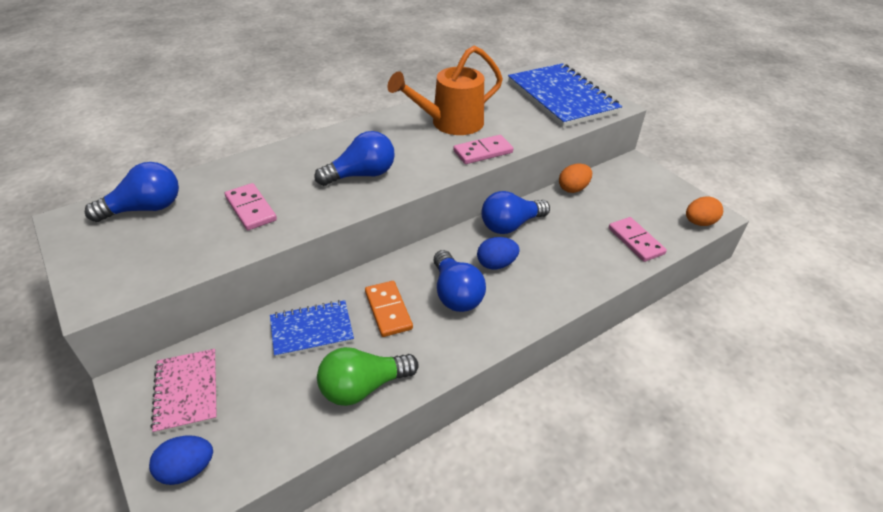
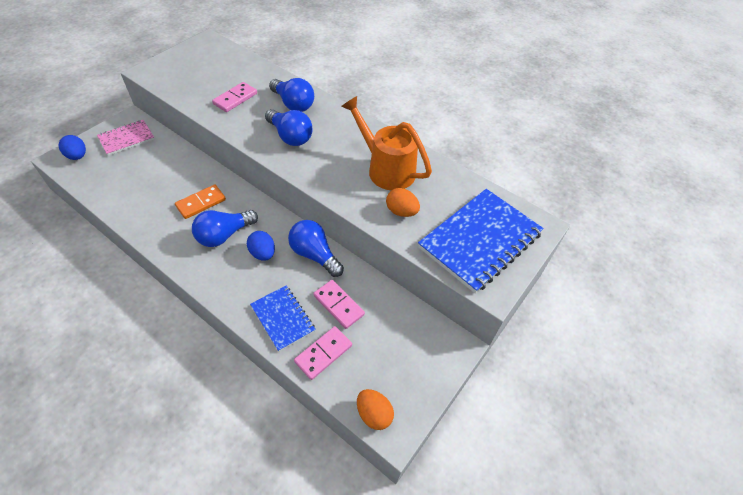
camera: 70 degrees right, 10 degrees up
(145, 208) = (224, 60): blue light bulb -> blue light bulb (293, 104)
(311, 330) = (178, 172): blue notebook -> blue notebook (283, 318)
(363, 387) = (134, 207): green light bulb -> none
(483, 152) = (350, 197): pink domino -> pink domino (338, 305)
(573, 189) = (386, 294): orange egg -> orange egg (401, 211)

